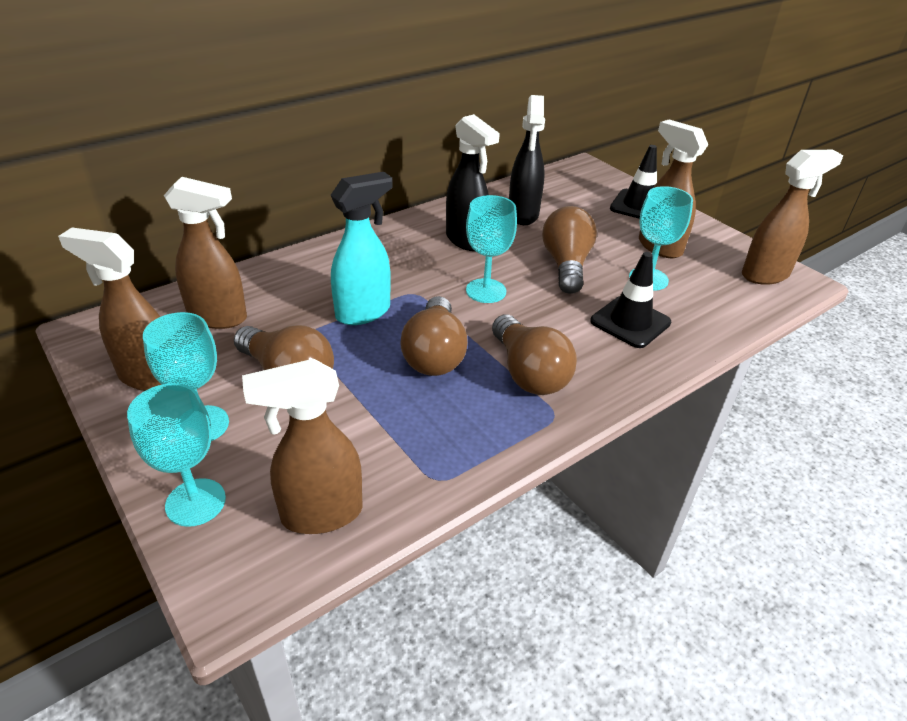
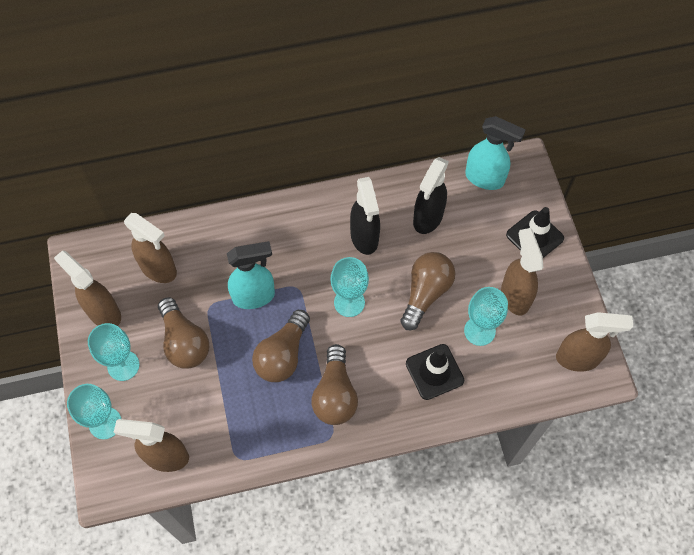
camera: 25 degrees right, 25 degrees up
(557, 181) = (485, 178): none -> turquoise spray bottle

